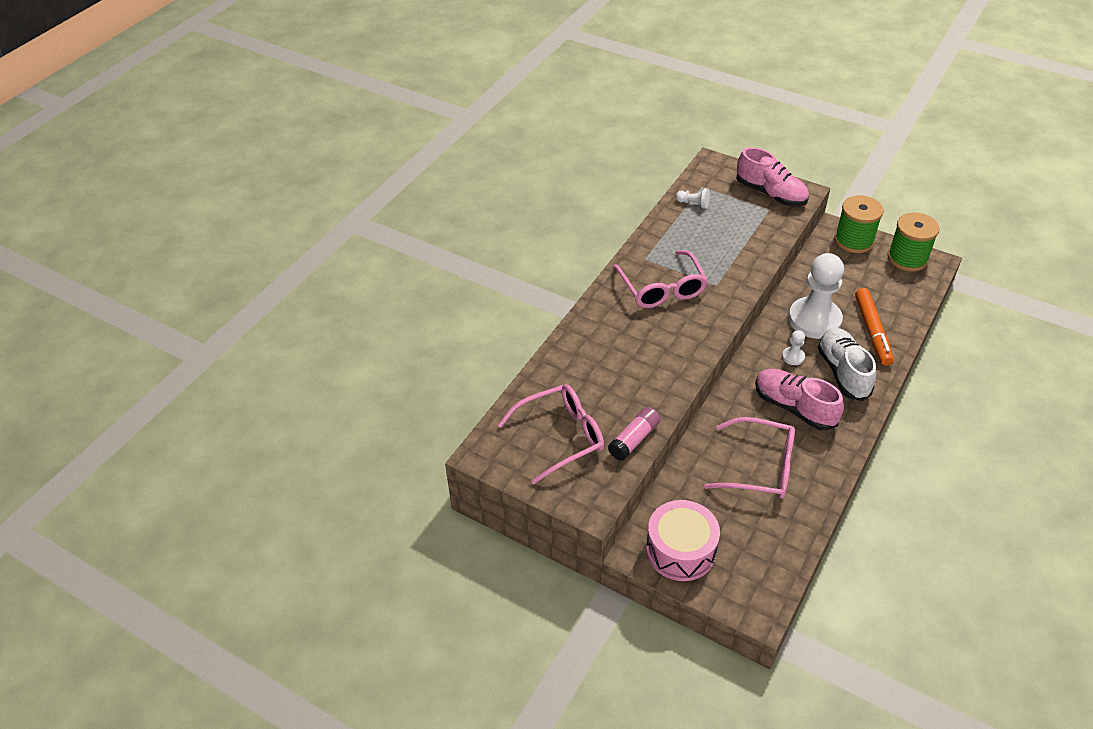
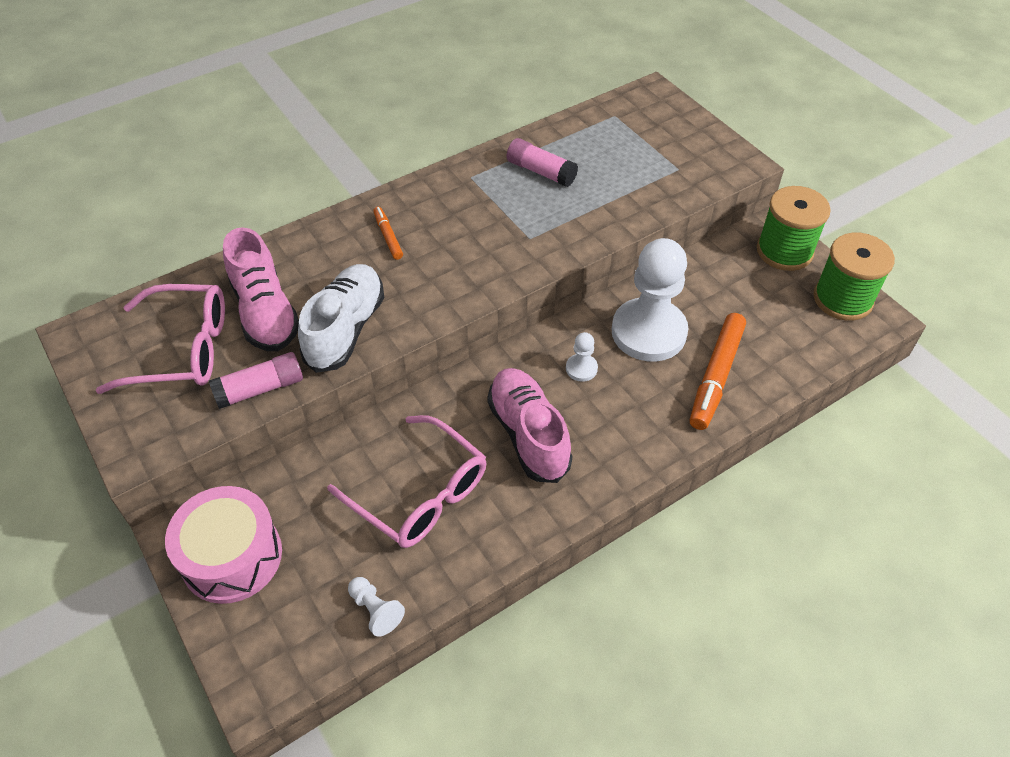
camera: 25 degrees right, 5 degrees up
(627, 316) = (388, 236): none -> orange marker
(662, 289) = (459, 219): pink glasses -> none
(687, 240) = (541, 172): none -> pink glue stick
(693, 204) = (586, 132): white pawn -> white pawn (375, 610)
(771, 194) = (696, 151): pink shoe -> pink shoe (265, 312)
(843, 372) = (632, 414): white shoe -> white shoe (346, 329)

